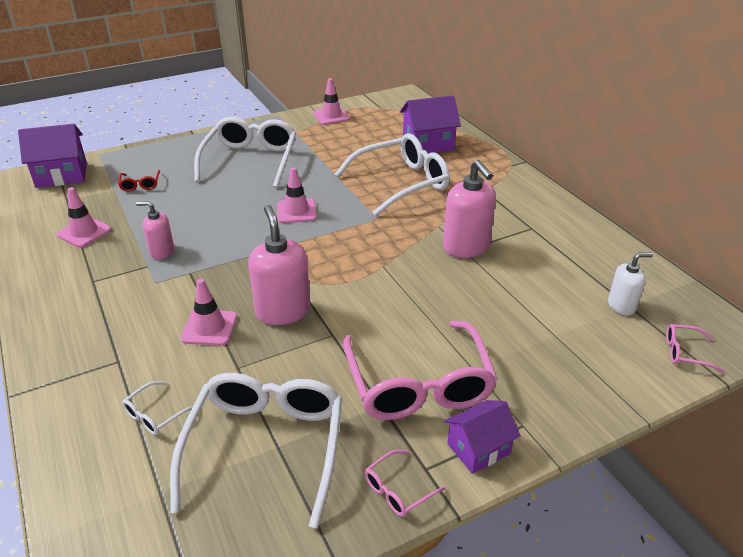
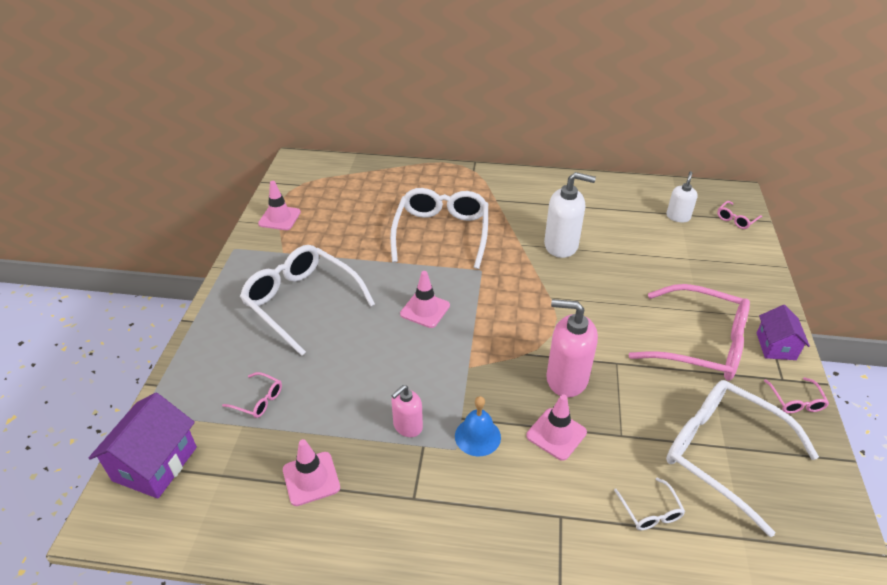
camera: 55 degrees left, 5 degrees up
(140, 185) = (258, 400): red glasses -> pink glasses
(175, 287) = (477, 436): none -> blue bell
(428, 144) = (397, 191): purple house -> none
(466, 247) = (561, 245): pink soap dispenser -> white soap dispenser

